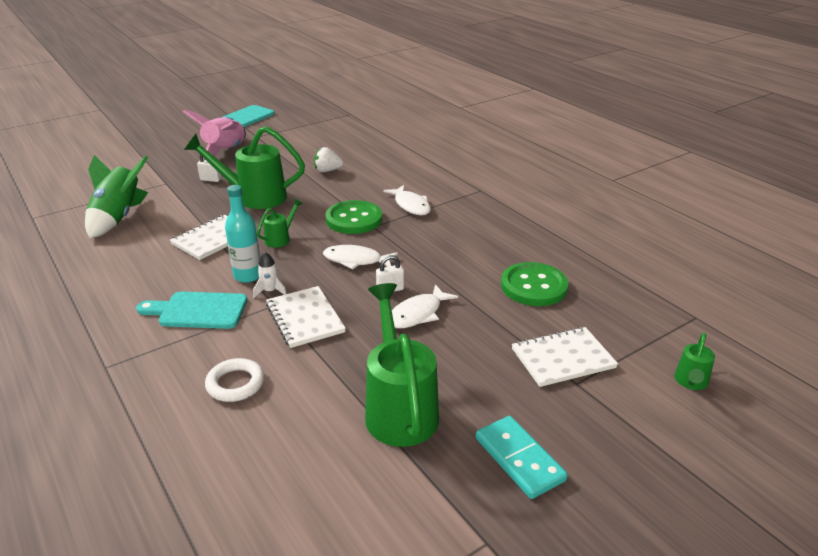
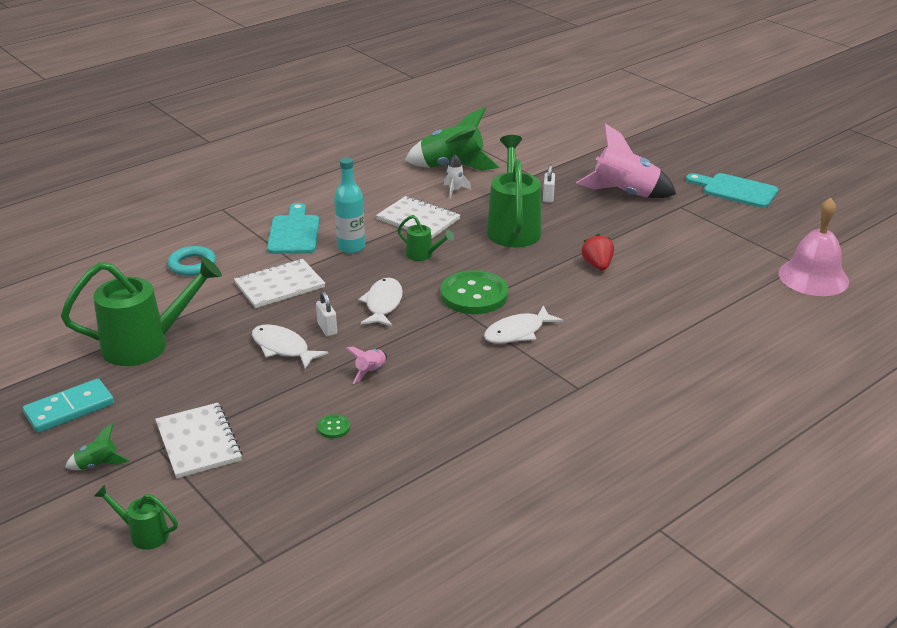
camera: 85 degrees right, 0 degrees up
(235, 384) = (192, 265): white ring -> turquoise ring
(270, 291) = (324, 262): white rocket -> white rocket (455, 191)
(327, 171) = (597, 265): white strawberry -> red strawberry
(366, 113) = (813, 277): none -> pink bell
(458, 268) = (370, 372): none -> pink rocket
(533, 286) = (333, 427): green button -> green button, size x0.41
(608, 423) = (98, 465): none -> green rocket

